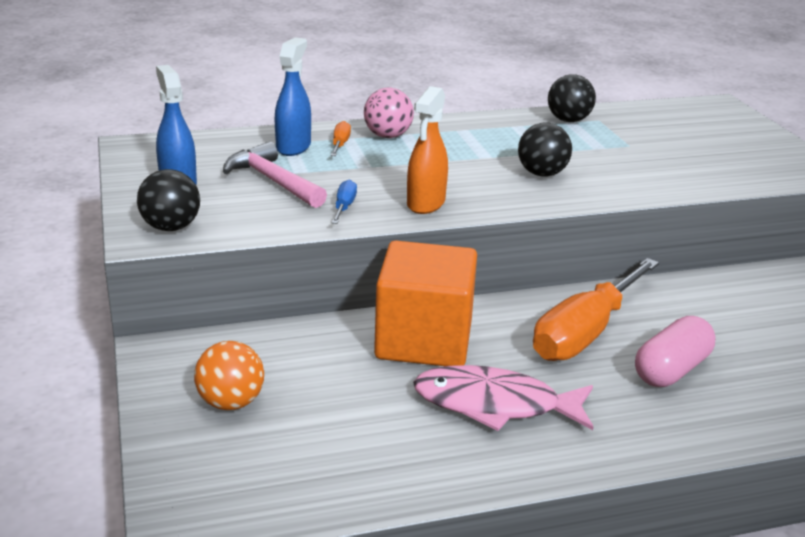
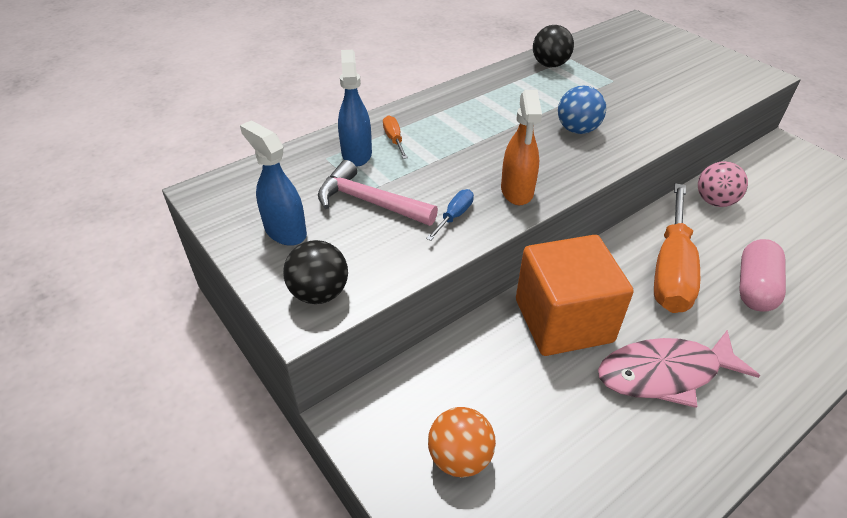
camera: 20 degrees left, 15 degrees up
(344, 207) = (454, 216): blue screwdriver -> blue screwdriver turned 45 degrees clockwise
(387, 136) = (426, 119): pink ball -> pink ball (714, 201)
(542, 174) = (577, 130): black ball -> blue ball

